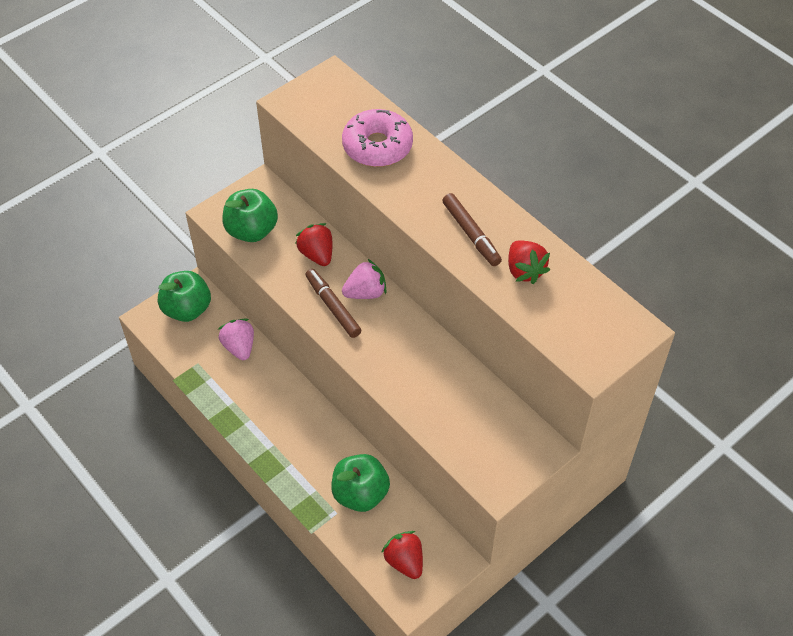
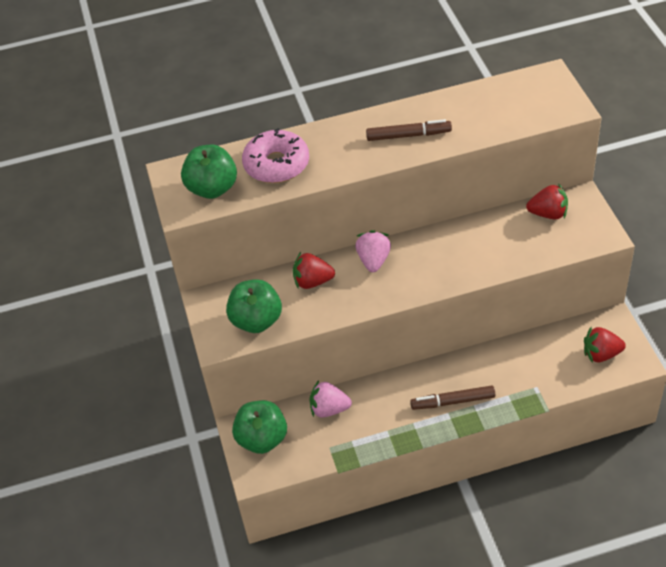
camera: 60 degrees left, 5 degrees down
(333, 307) = (376, 287): brown marker -> brown marker (453, 401)
(360, 494) = (525, 365): green apple -> green apple (212, 188)
(524, 271) = (463, 116): red strawberry -> red strawberry (548, 214)

